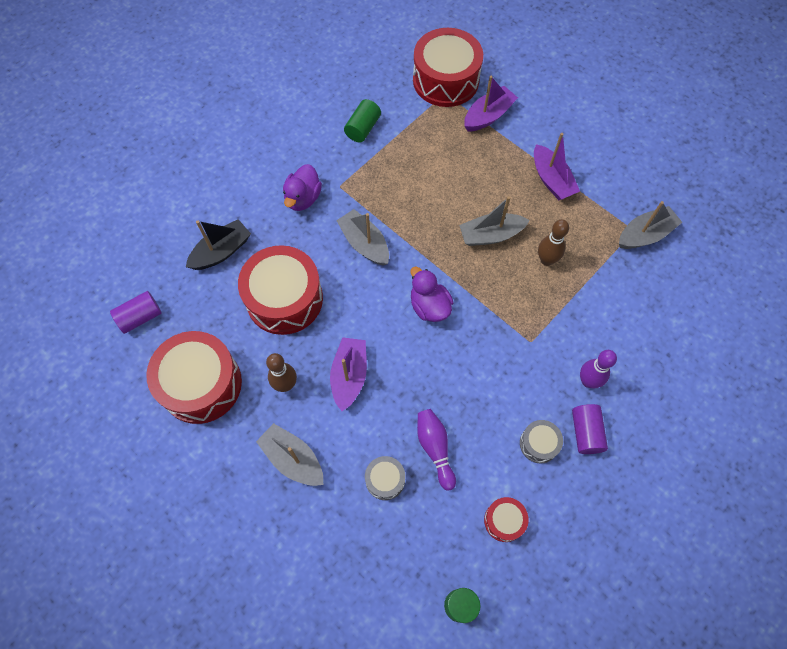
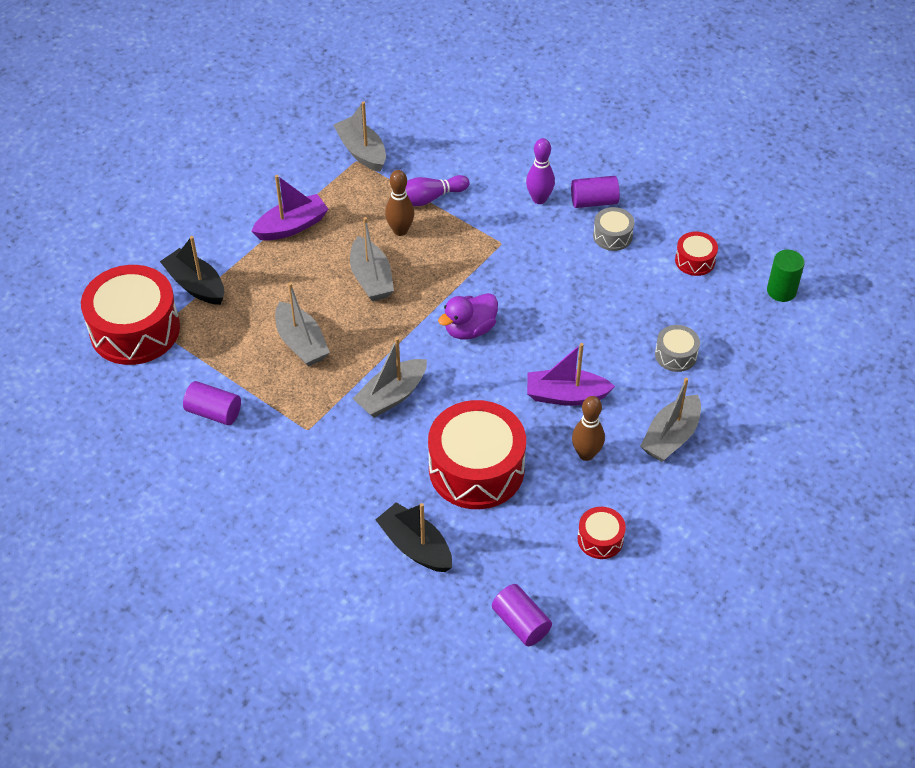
camera: 95 degrees left, 15 degrees down
(201, 384) = (600, 539): red drum -> red drum, size x0.46
(303, 198) = (328, 466): purple duck -> none
(363, 128) = (214, 412): green cylinder -> purple cylinder
(424, 184) = (301, 343): none -> grey boat
(435, 448) = (634, 316): purple bowling pin -> purple bowling pin (428, 198)
(488, 116) = (196, 285): purple boat -> black boat

